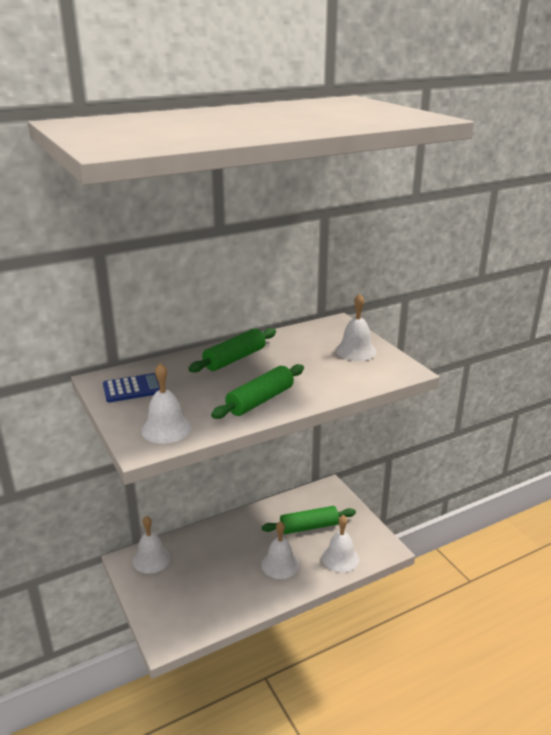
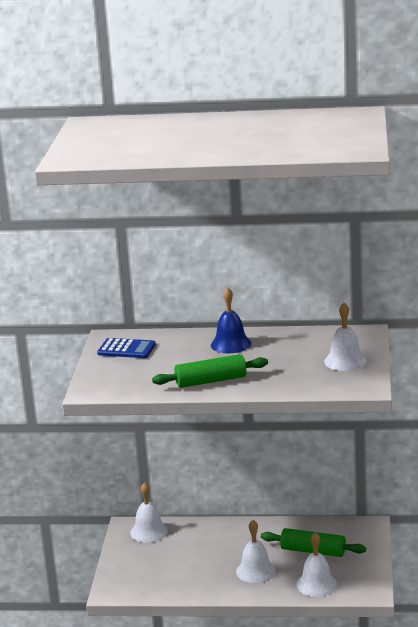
camera: 35 degrees right, 5 degrees down
(166, 429) = (118, 383): white bell -> none
(234, 359) = (231, 344): green rolling pin -> blue bell

